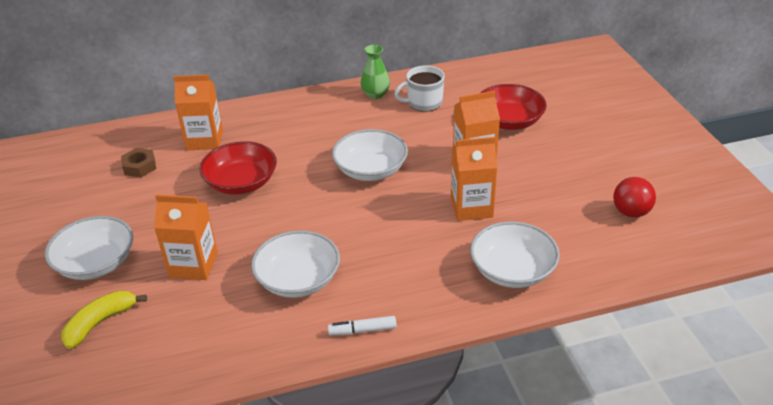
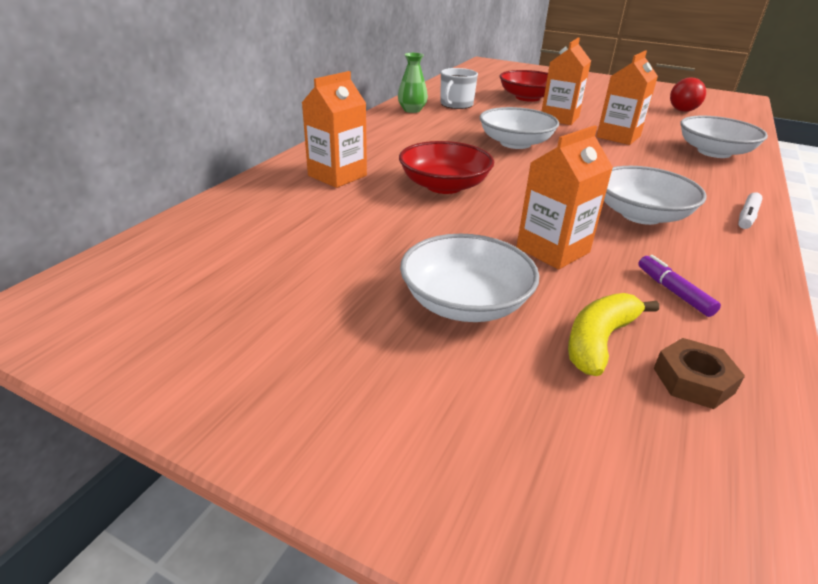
camera: 50 degrees left, 5 degrees down
(100, 323) = (599, 341): yellow banana -> yellow banana turned 45 degrees clockwise
(139, 166) = (315, 216): brown nut -> brown nut (693, 380)
(187, 331) = (673, 292): none -> purple marker

